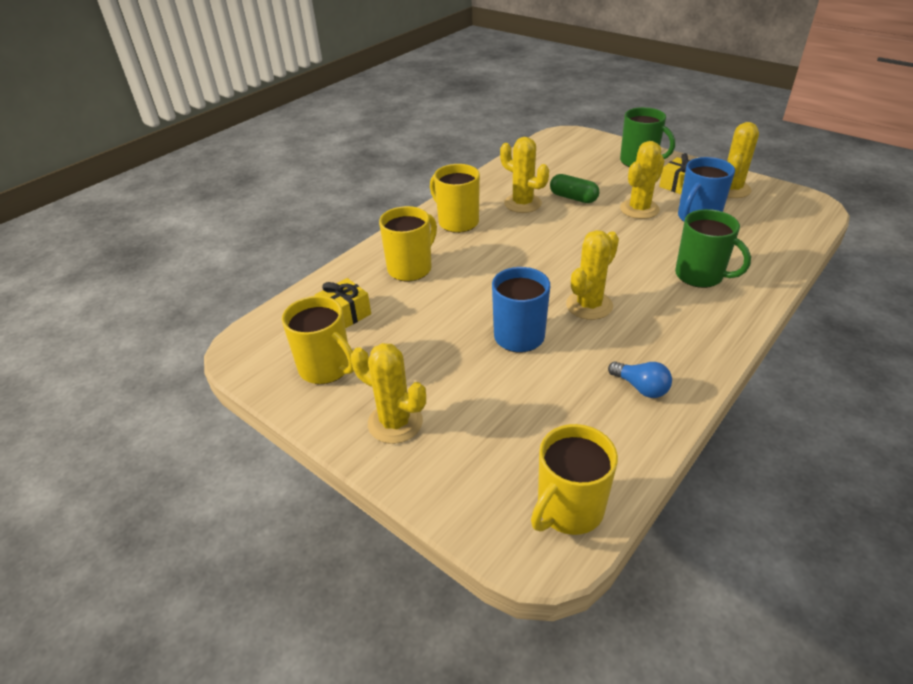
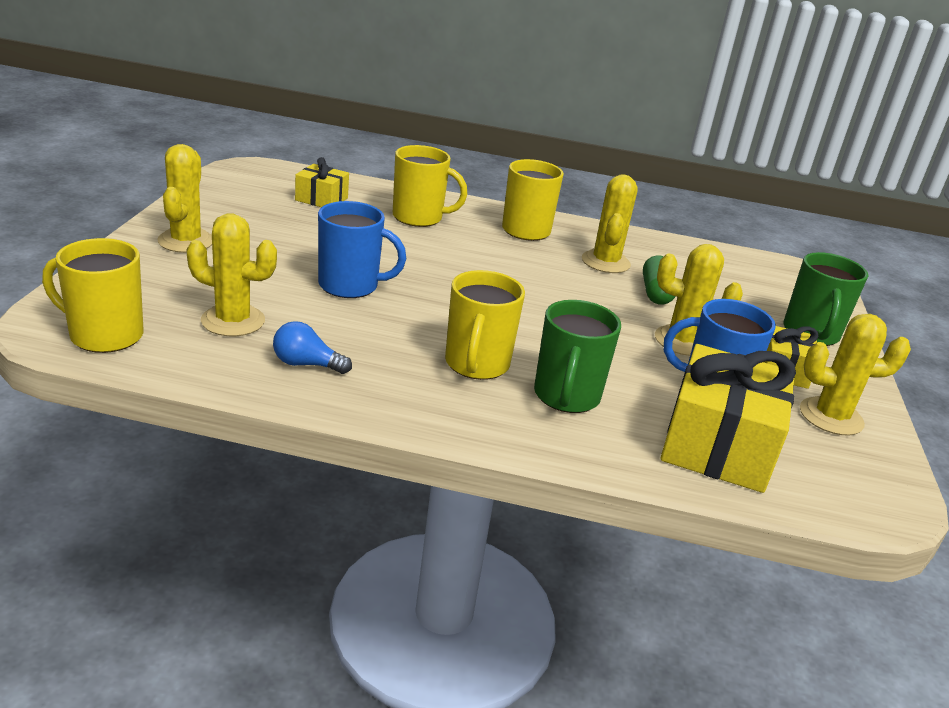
camera: 55 degrees right, 10 degrees down
(326, 368) = (242, 203): yellow mug -> yellow mug (476, 364)
(589, 305) = (435, 321): yellow cactus -> yellow cactus (233, 321)
(641, 387) = (306, 364): blue light bulb -> blue light bulb turned 90 degrees clockwise
(758, 237) = (718, 445): none -> yellow gift

